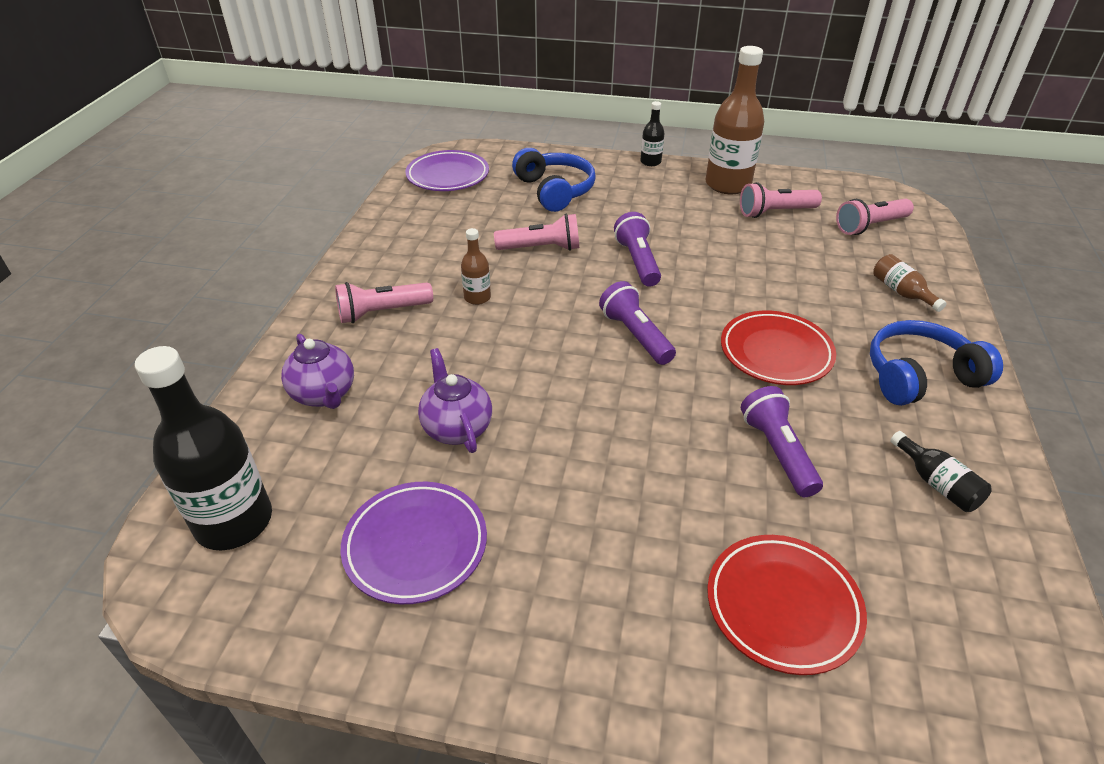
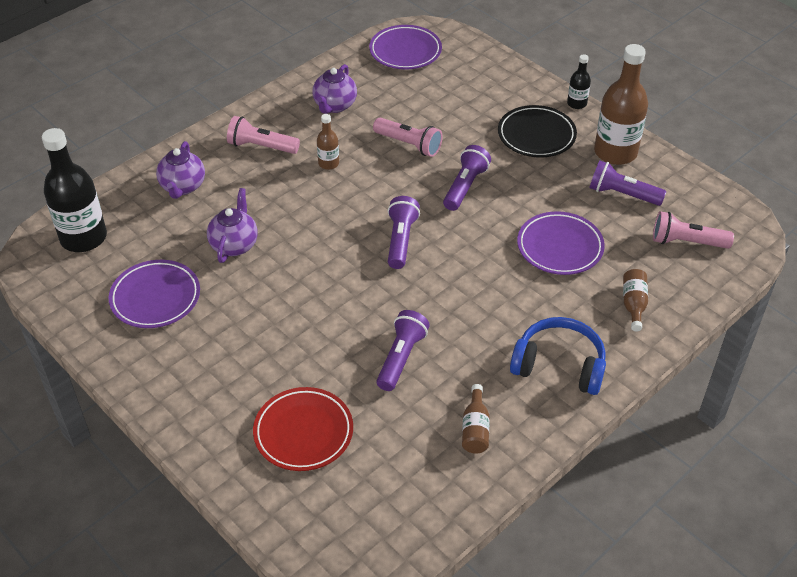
camera: 35 degrees right, 5 degrees up
(425, 244) = (334, 106): none -> purple teapot
(555, 190) = (471, 99): blue headphones -> none
(648, 197) = (536, 135): none -> black plate
(775, 212) = (622, 194): pink flashlight -> purple flashlight
(775, 353) = (480, 299): red plate -> none
(783, 274) = (560, 247): none -> purple plate
(937, 483) = (475, 429): black bottle -> brown bottle

